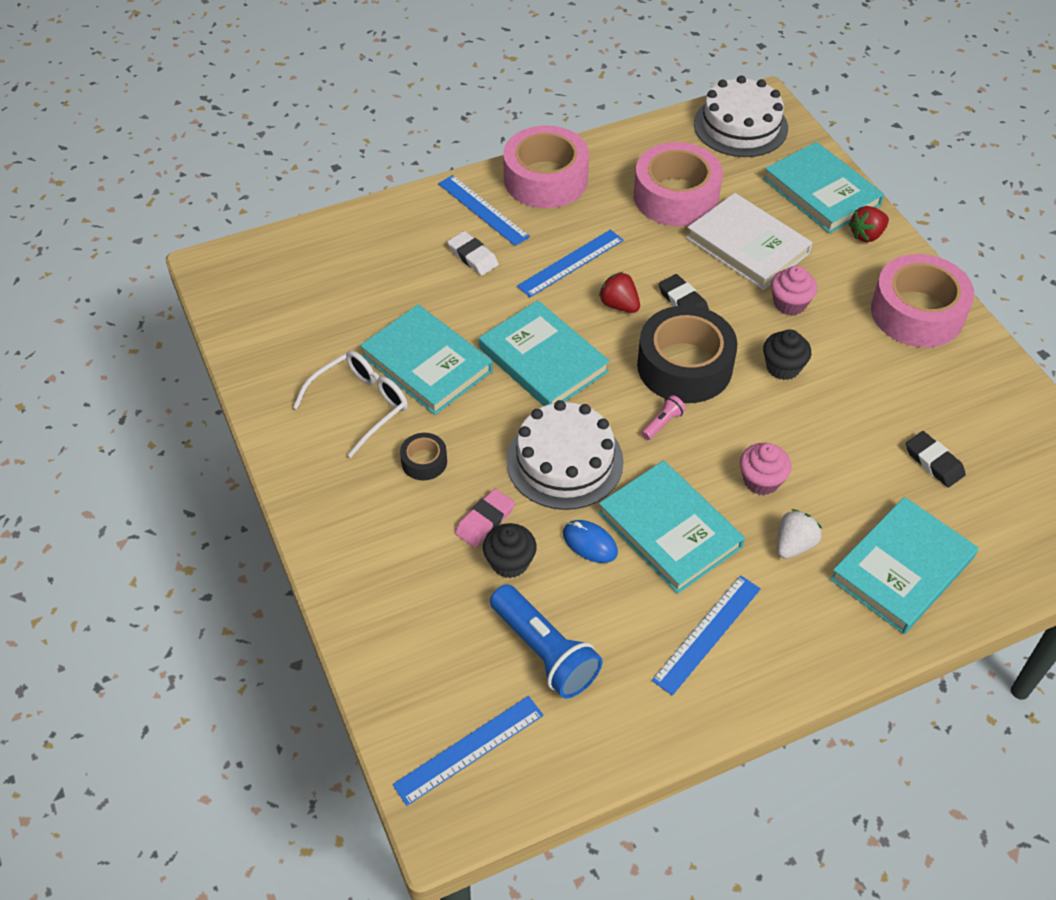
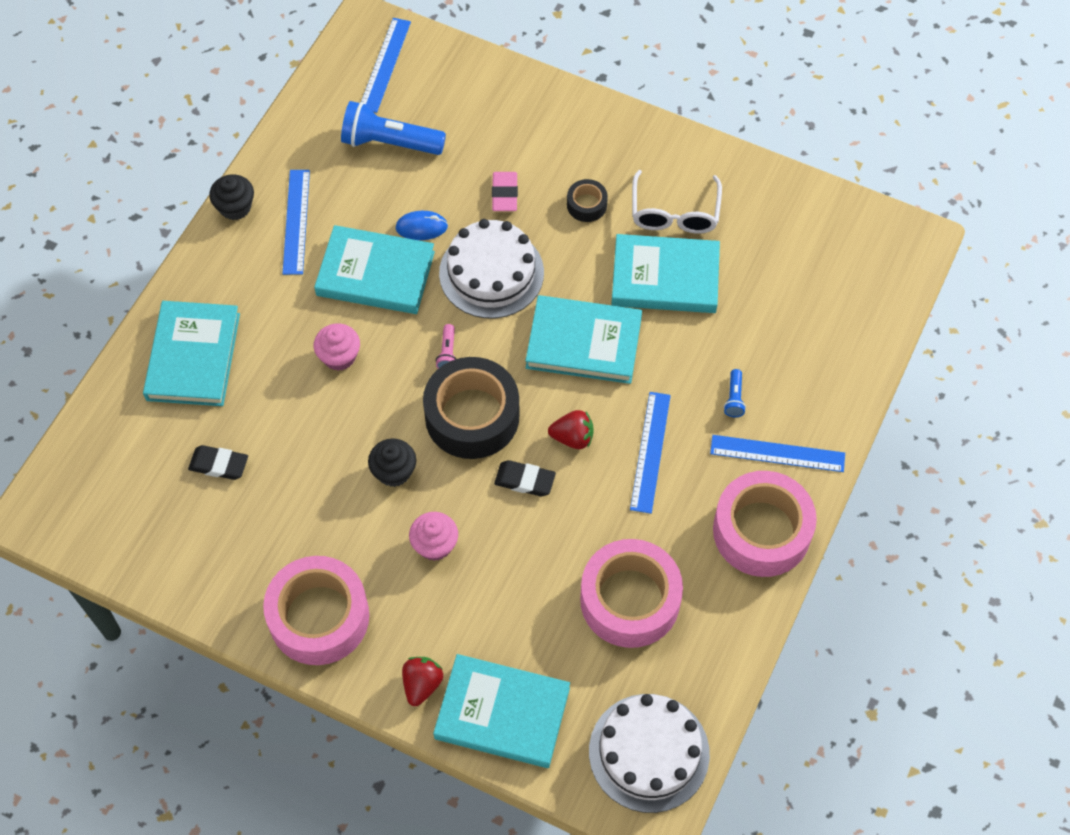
camera: 140 degrees right, 10 degrees up
(473, 256) = (734, 398): white eraser -> blue flashlight
(509, 562) = (462, 179): black cupcake -> black cupcake (235, 207)
(747, 245) = (519, 587): white book -> none
(794, 545) = (281, 322): white strawberry -> none

